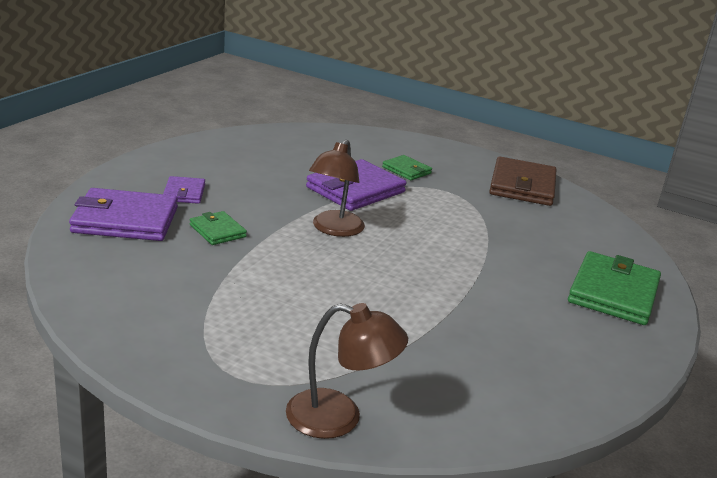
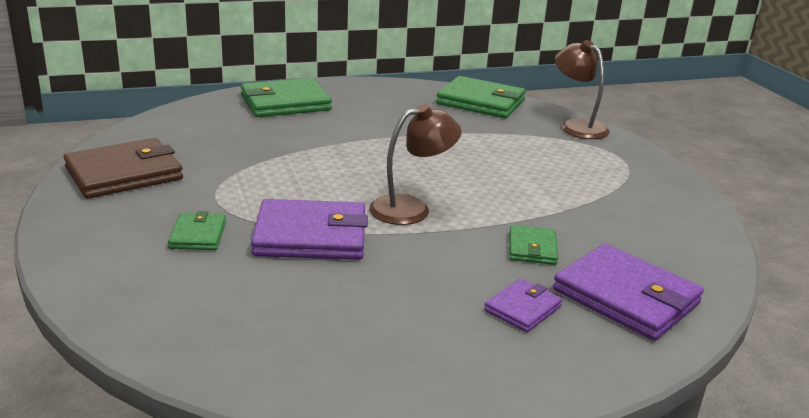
camera: 135 degrees left, 0 degrees up
(495, 405) = (481, 102): none -> green wallet

